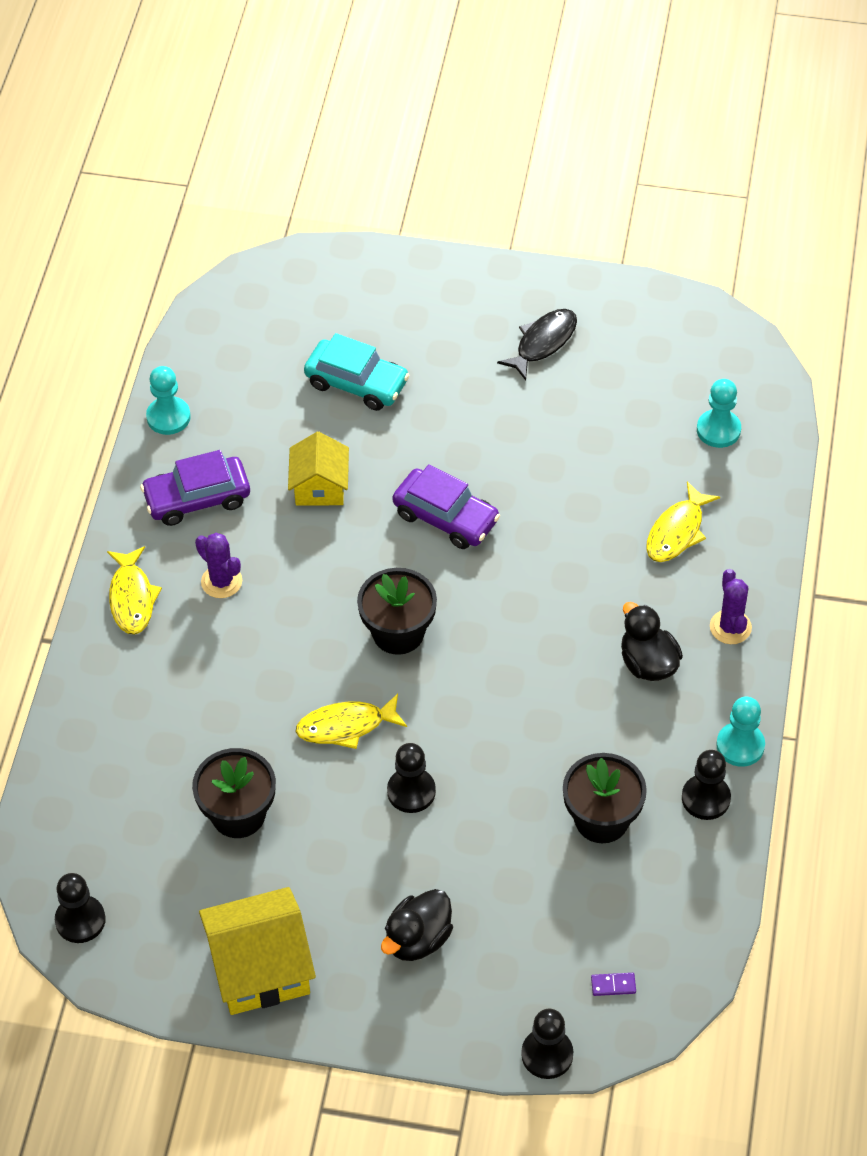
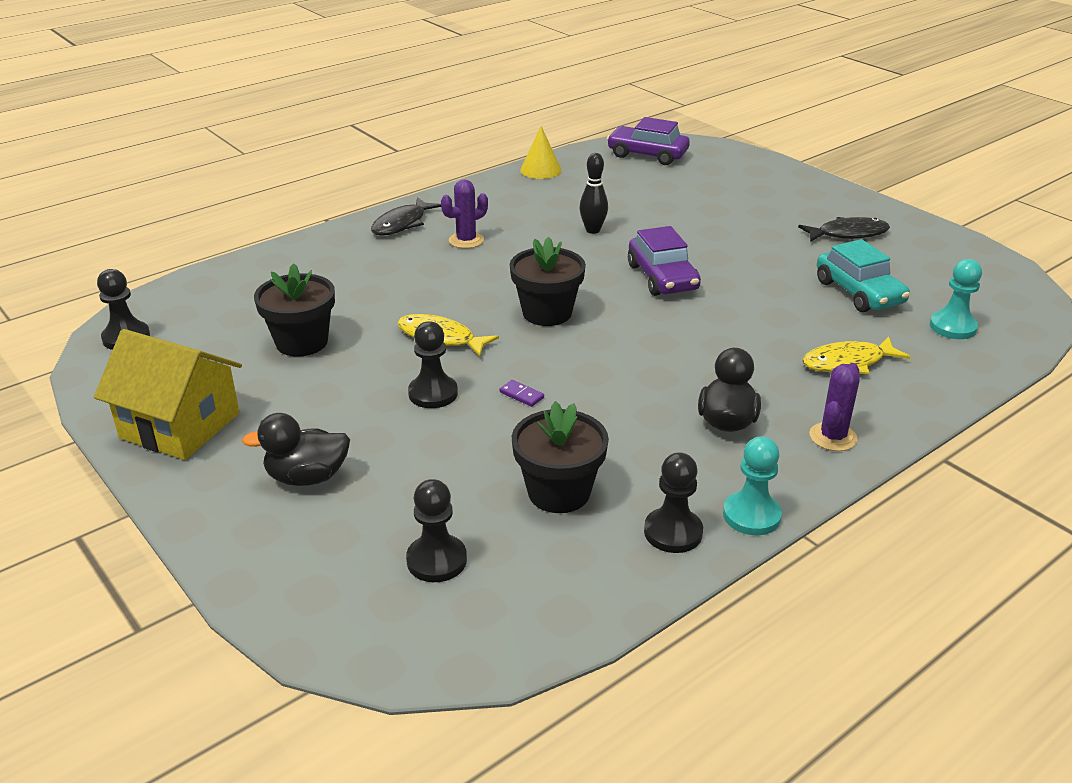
camera: 40 degrees right, 20 degrees down
(132, 598) = (402, 224): yellow fish -> black fish
(168, 417) = (540, 170): turquoise pawn -> yellow cone
(197, 498) = (507, 204): purple car -> purple car (647, 155)
(221, 581) = (466, 240): purple cactus -> purple cactus turned 60 degrees clockwise
(320, 487) = (593, 230): yellow house -> black bowling pin
(357, 383) = (683, 201): turquoise car -> turquoise car (859, 292)
(547, 1054) = (285, 622): black pawn -> black pawn (436, 560)
(613, 985) = (412, 611): purple domino -> purple domino (521, 395)

